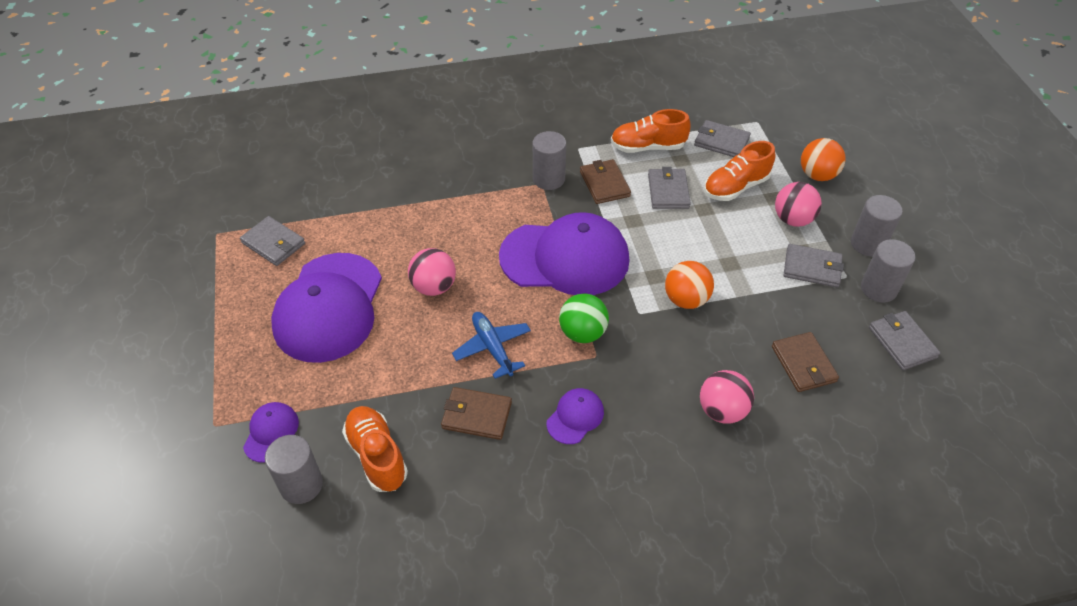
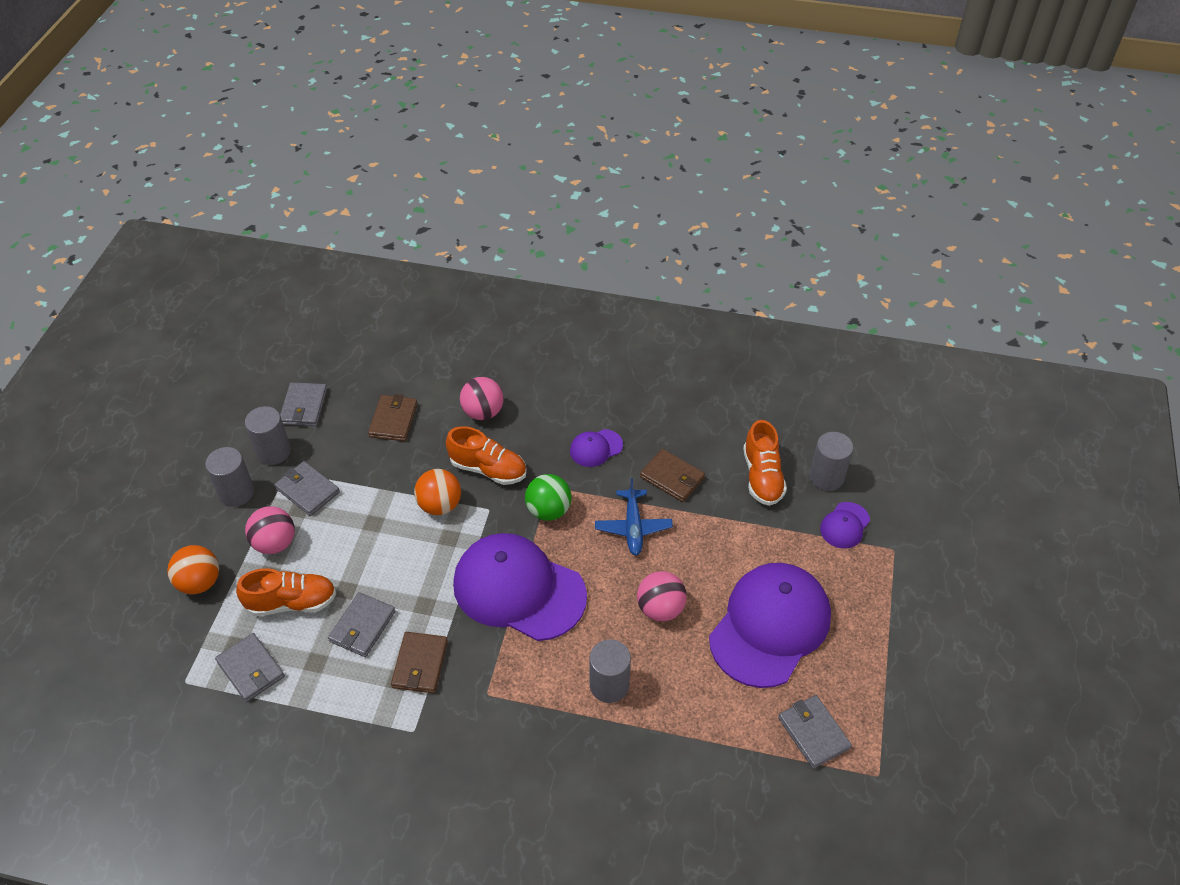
camera: 155 degrees left, 0 degrees up
(548, 179) = (475, 697): grey cylinder -> grey cylinder (609, 685)
(647, 147) = (336, 697): orange shoe -> orange shoe (488, 469)

